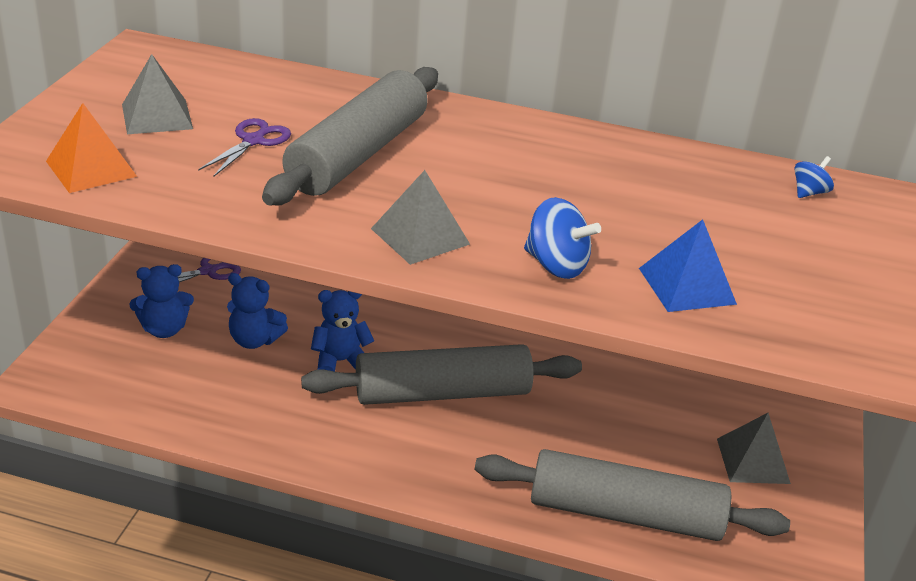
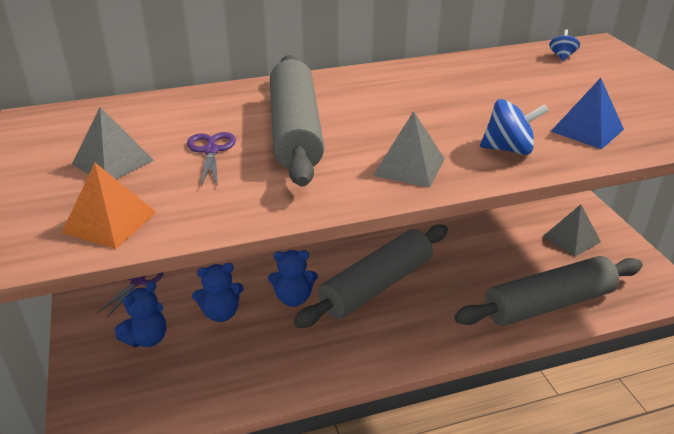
camera: 30 degrees left, 0 degrees up
(340, 361) = (293, 298): blue teddy bear -> blue teddy bear turned 135 degrees counterclockwise

